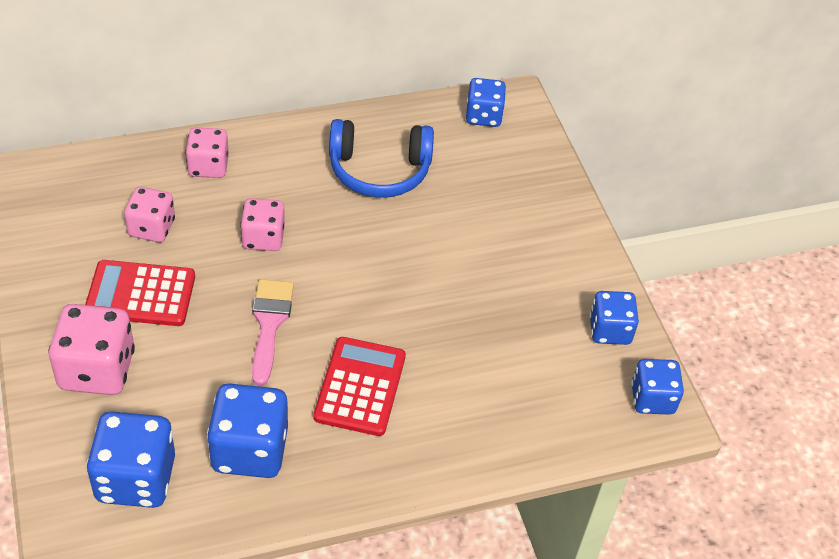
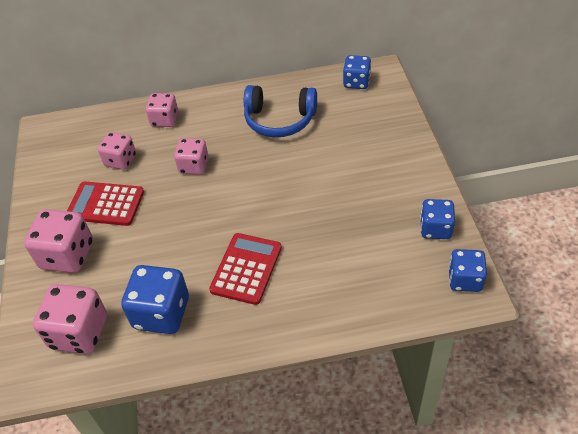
camera: 15 degrees right, 0 degrees up
(136, 479) = (79, 332): blue dice -> pink dice
(269, 323) = (189, 224): pink brush -> none

